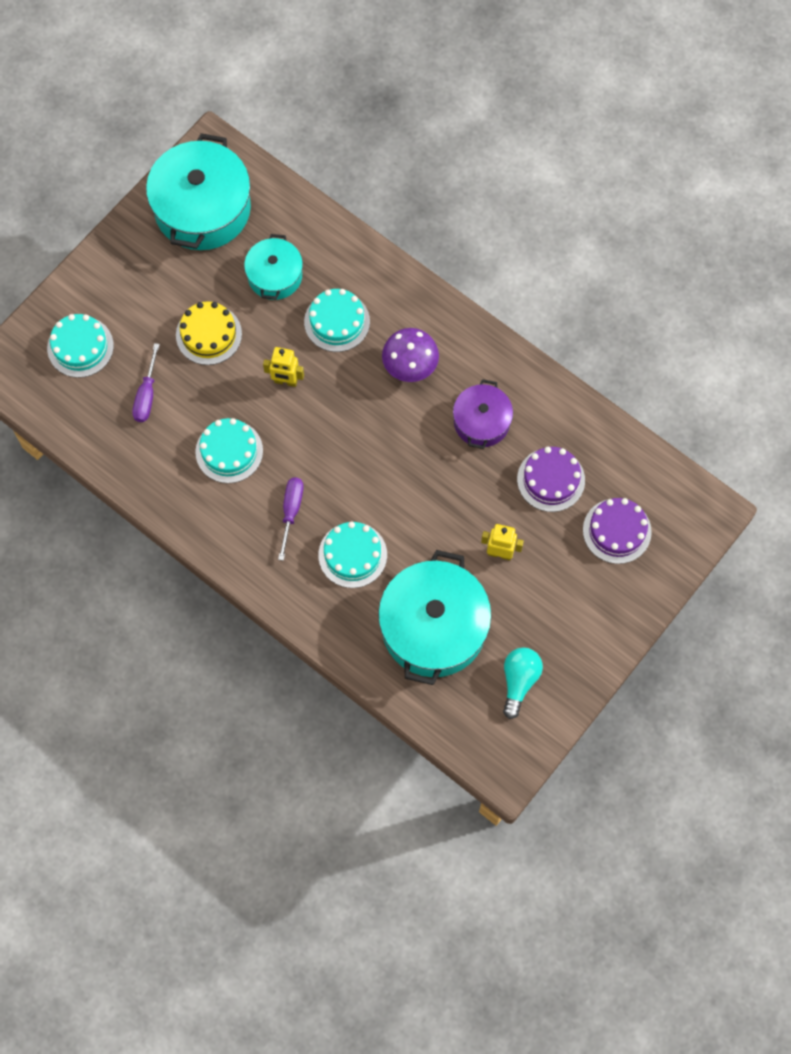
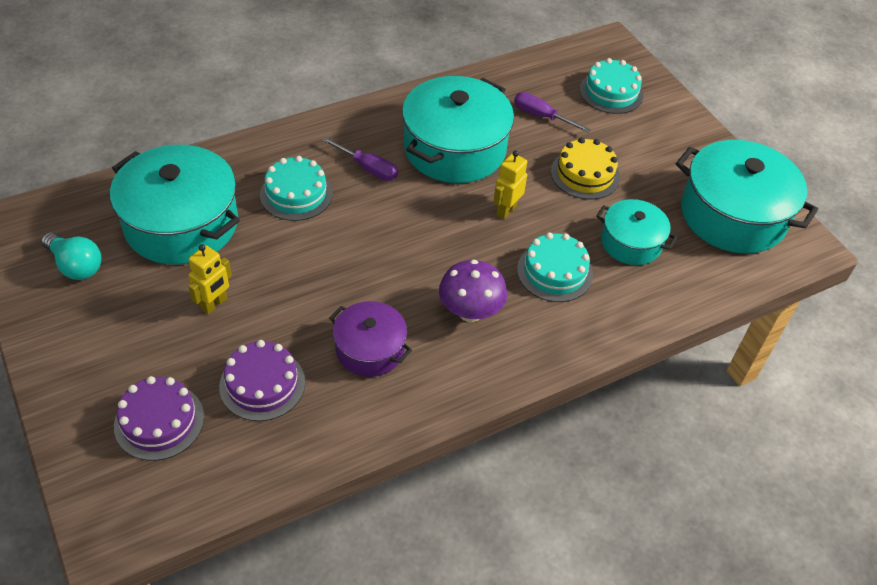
camera: 110 degrees right, 20 degrees down
(229, 451) = (454, 149): turquoise cake -> turquoise pot

